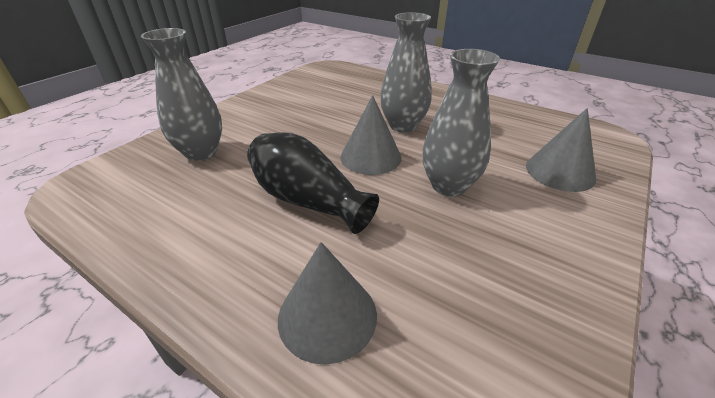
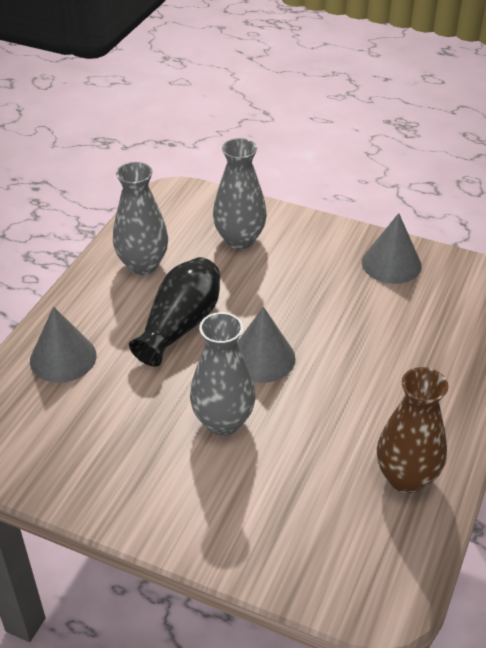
camera: 80 degrees right, 5 degrees up
(403, 125) = (342, 379): grey vase -> grey vase (143, 265)
(497, 115) = (406, 477): none -> brown vase
(560, 172) = (272, 523): grey cone -> grey cone (391, 263)

